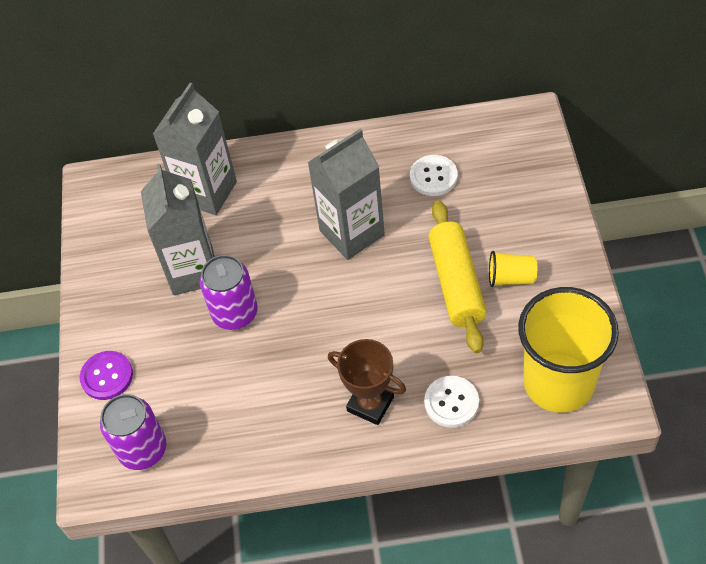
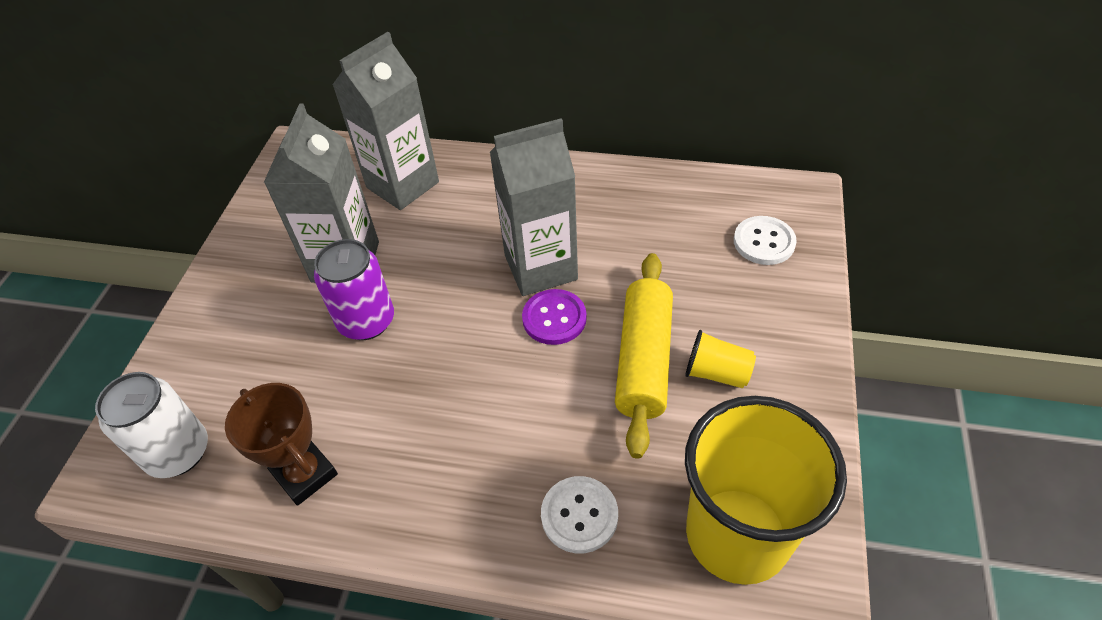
camera: 15 degrees right, 5 degrees down
(107, 376) = (191, 352): purple button -> purple button (554, 318)
(143, 449) = (178, 452): purple can -> white can
(370, 404) = (473, 483): brown trophy -> brown trophy (305, 474)
(433, 177) = (661, 230): white button -> white button (764, 242)

